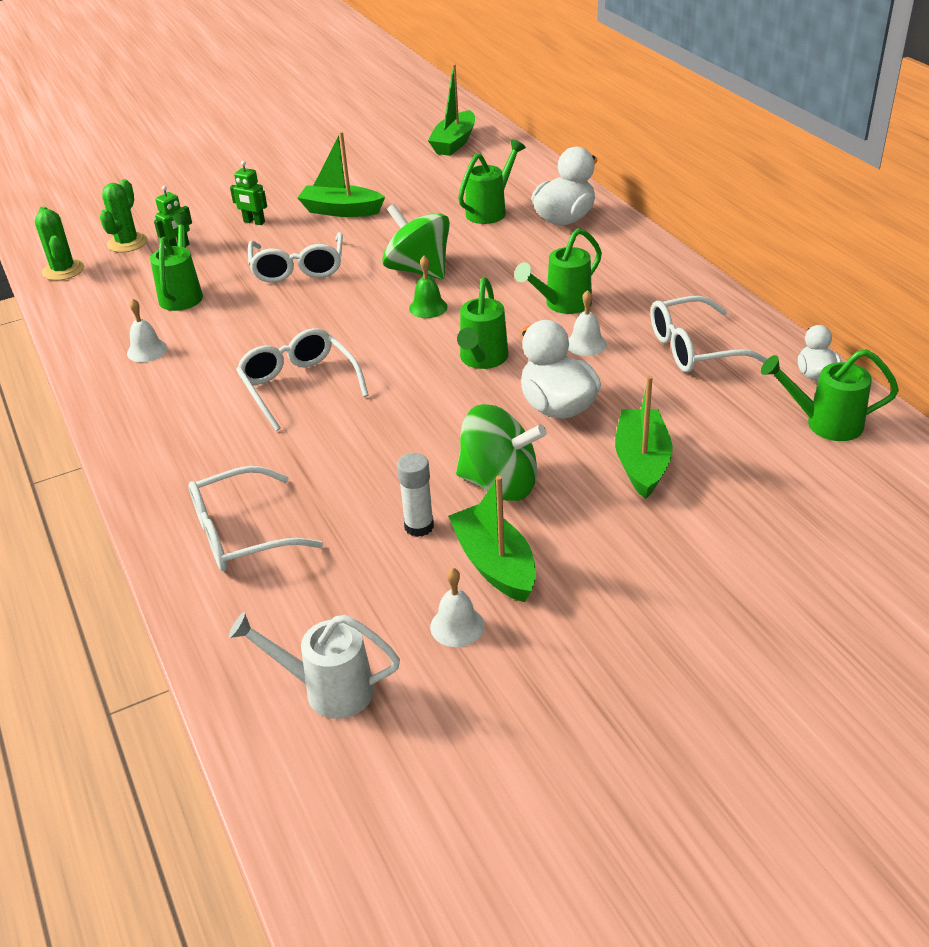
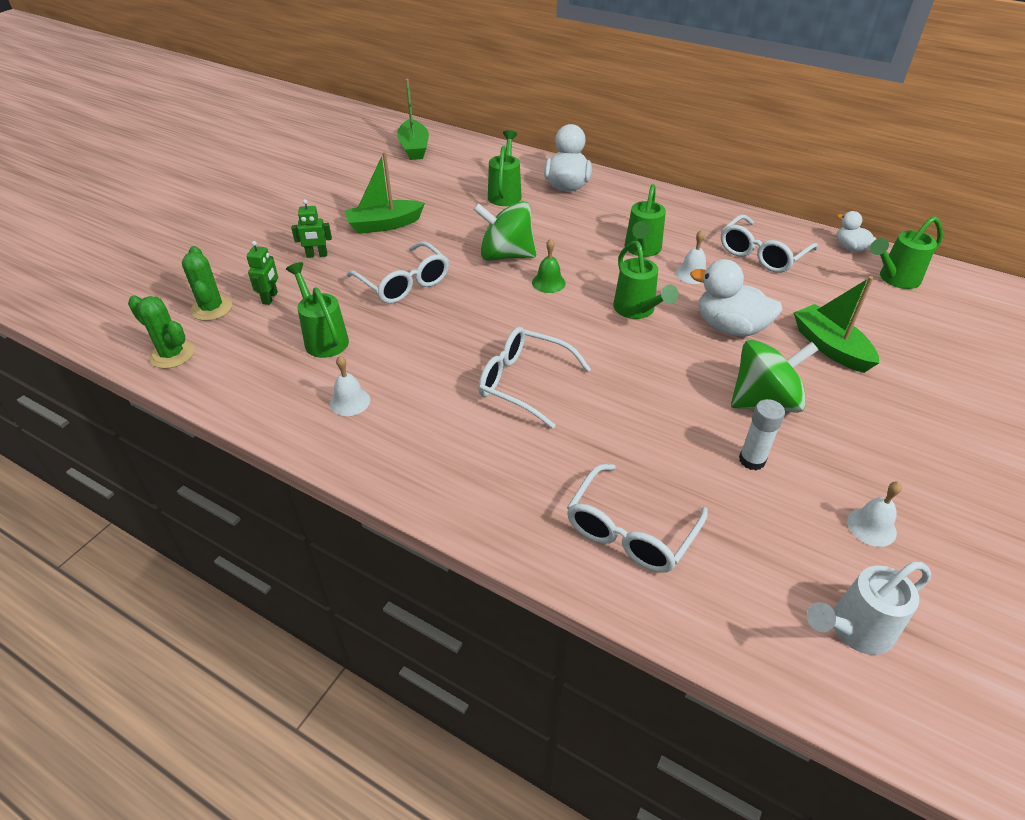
camera: 35 degrees left, 5 degrees up
(495, 564) = (836, 465): green boat -> none

